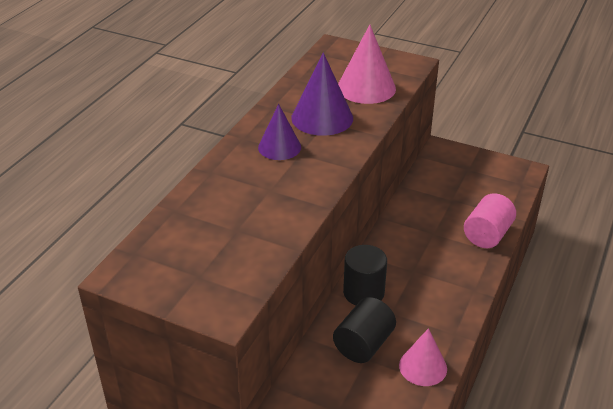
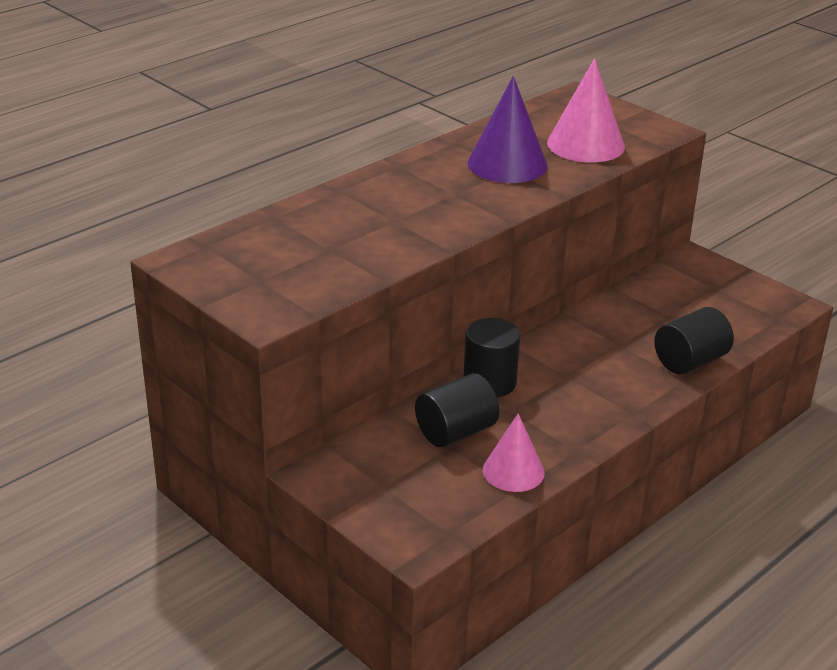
camera: 20 degrees right, 5 degrees down
(279, 147) = (435, 182): purple cone -> none
(487, 235) = (690, 361): pink cylinder -> black cylinder

